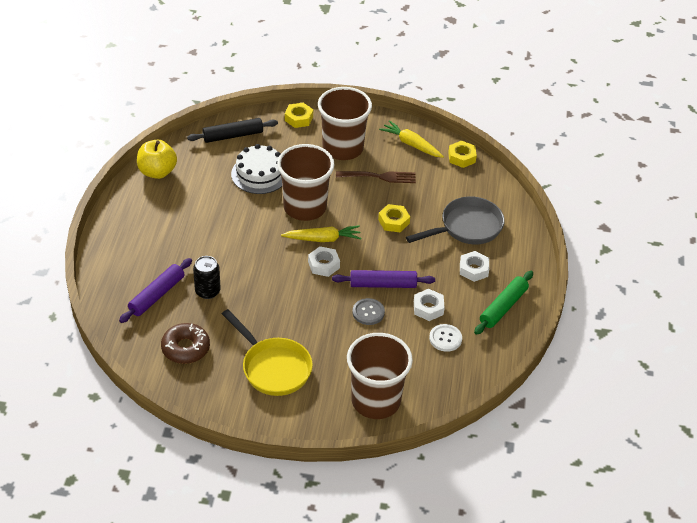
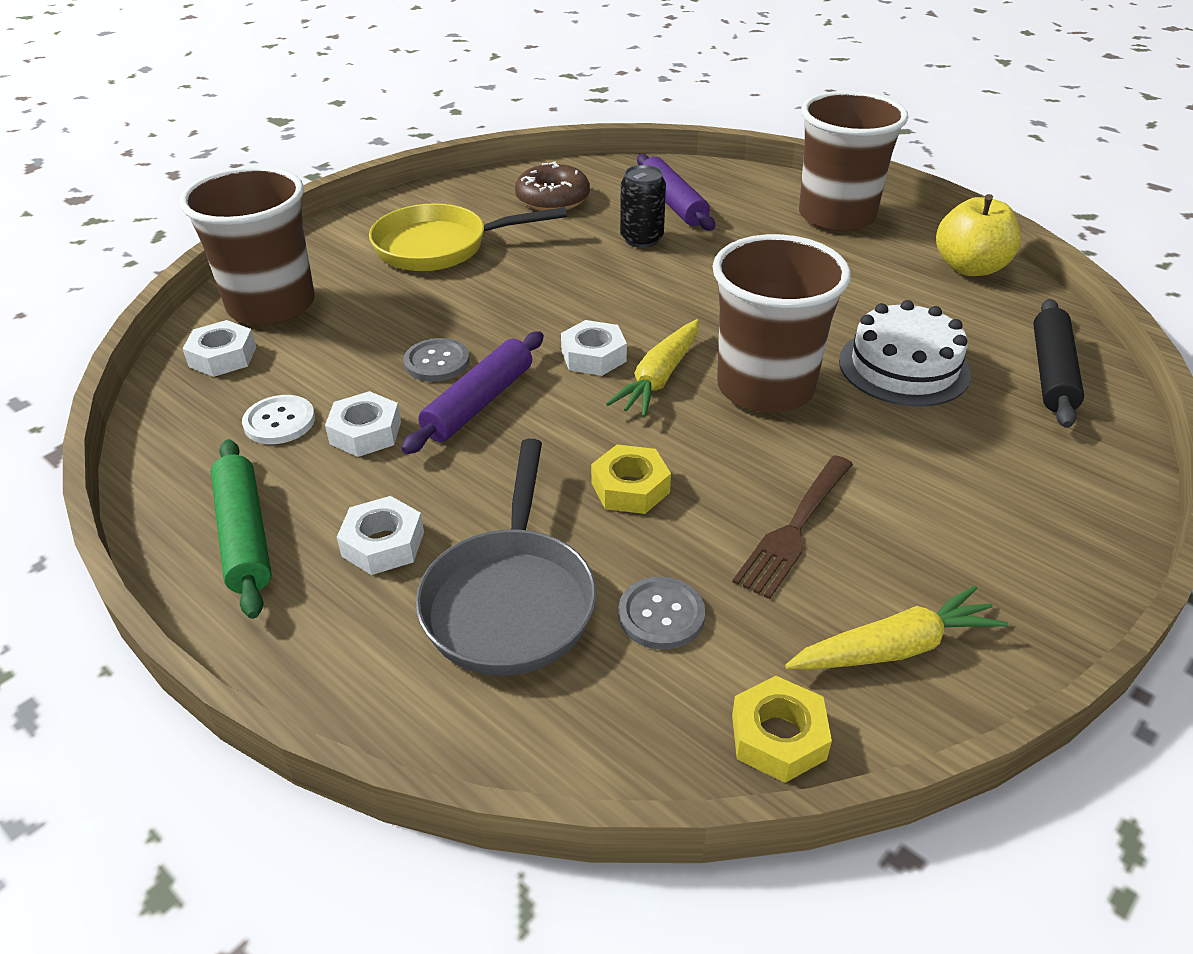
camera: 125 degrees right, 5 degrees down
(299, 118) = (1089, 483): yellow nut -> none
(342, 148) = (937, 511): brown cup -> brown cup (836, 216)
(425, 389) = (223, 356): none -> white nut
(442, 193) = (661, 615): none -> grey button

